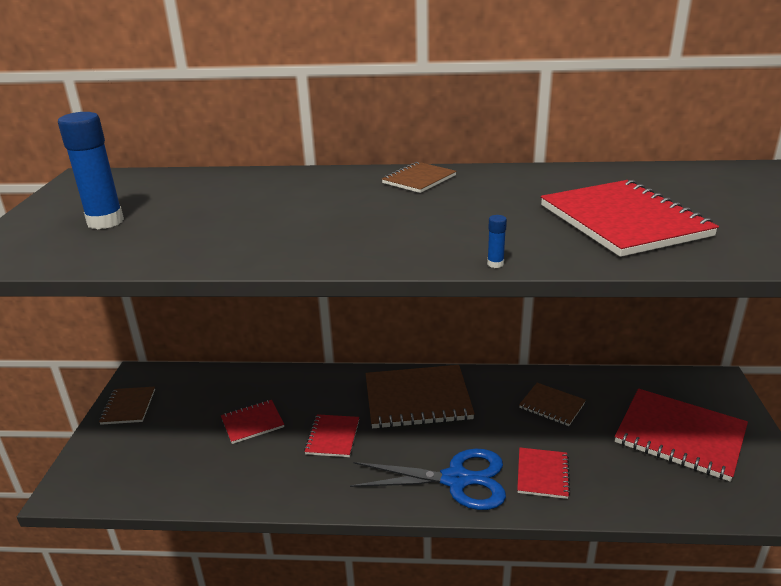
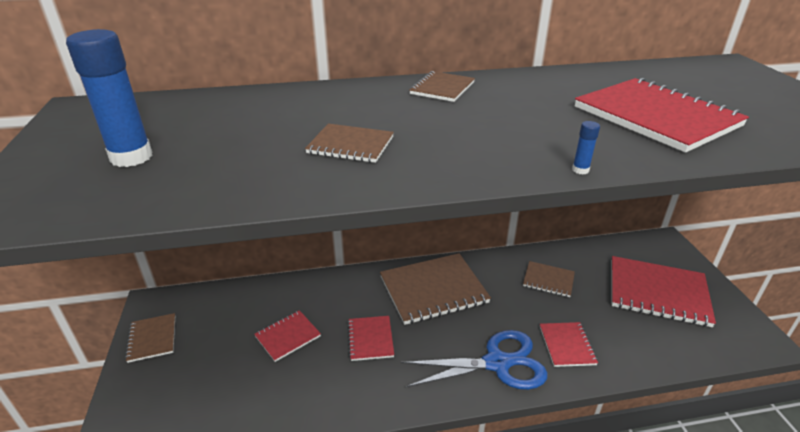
camera: 15 degrees left, 5 degrees up
(293, 226) = (350, 145): none -> brown notebook

